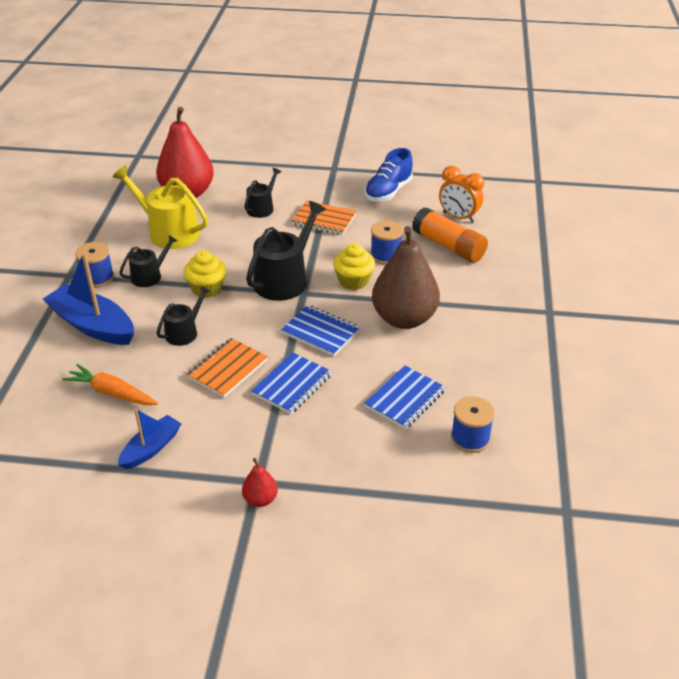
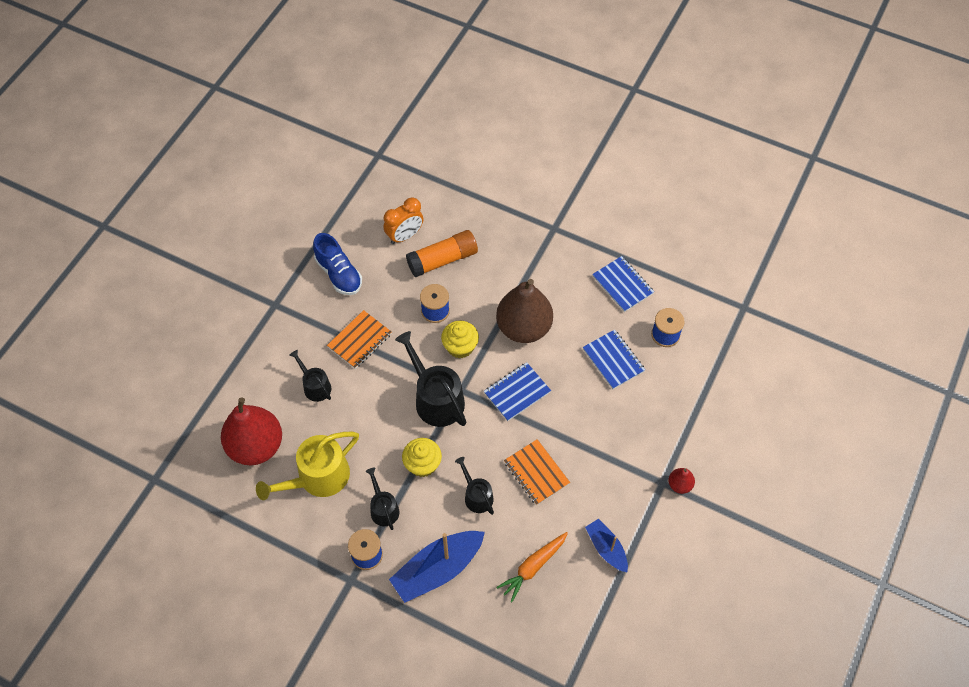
camera: 70 degrees left, 20 degrees up
(292, 385) = (571, 431): blue notebook -> blue notebook (622, 285)

